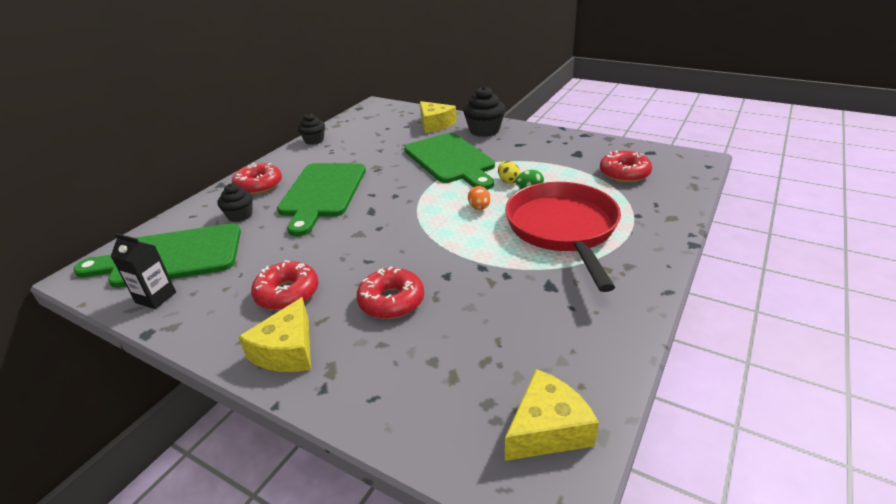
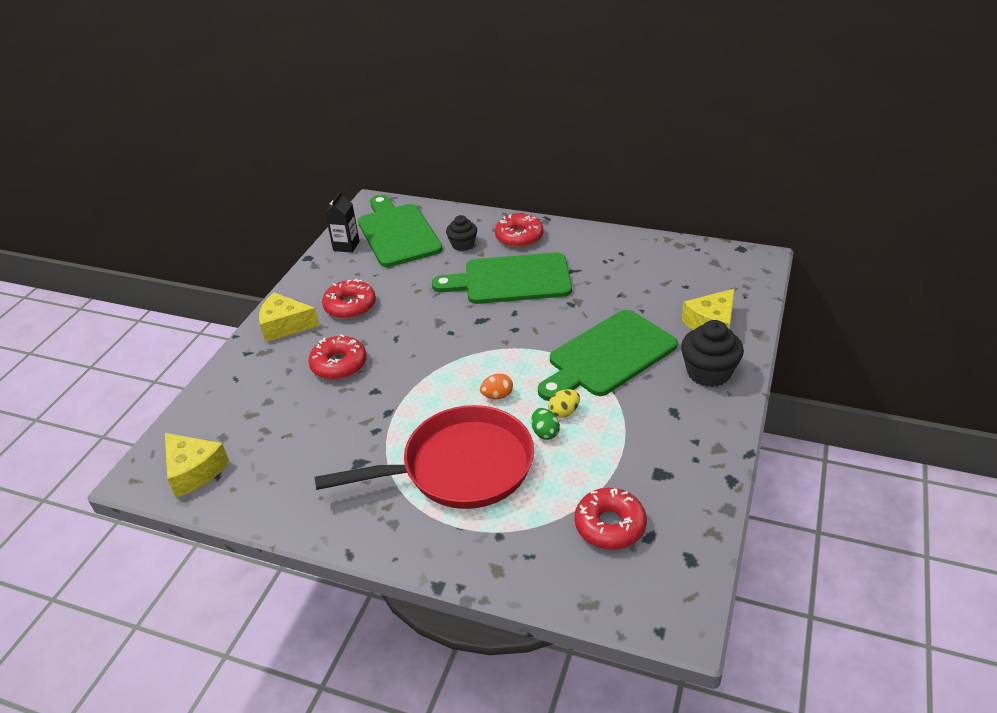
camera: 80 degrees right, 5 degrees up
(314, 140) = (630, 241): black cupcake -> none

